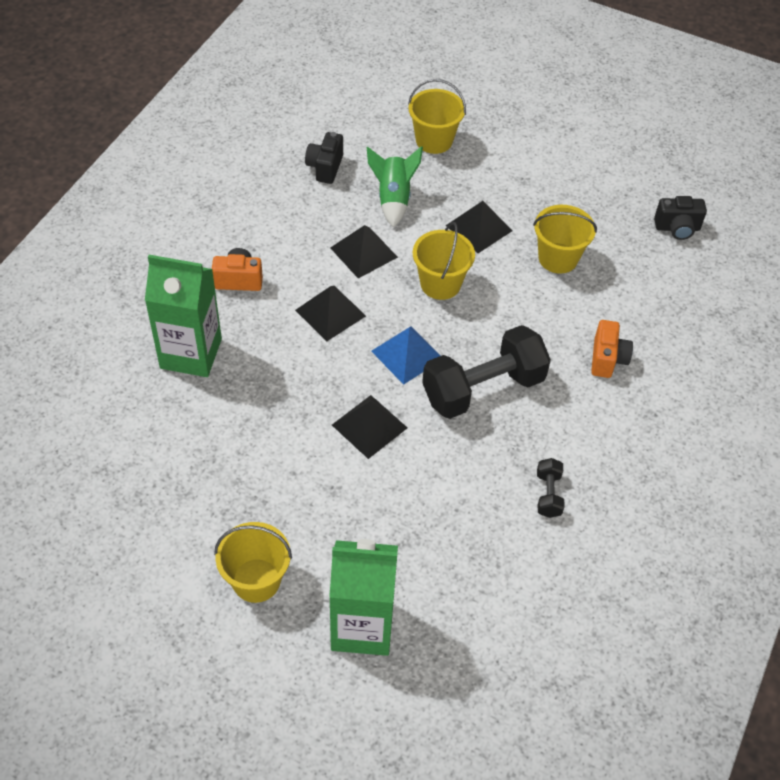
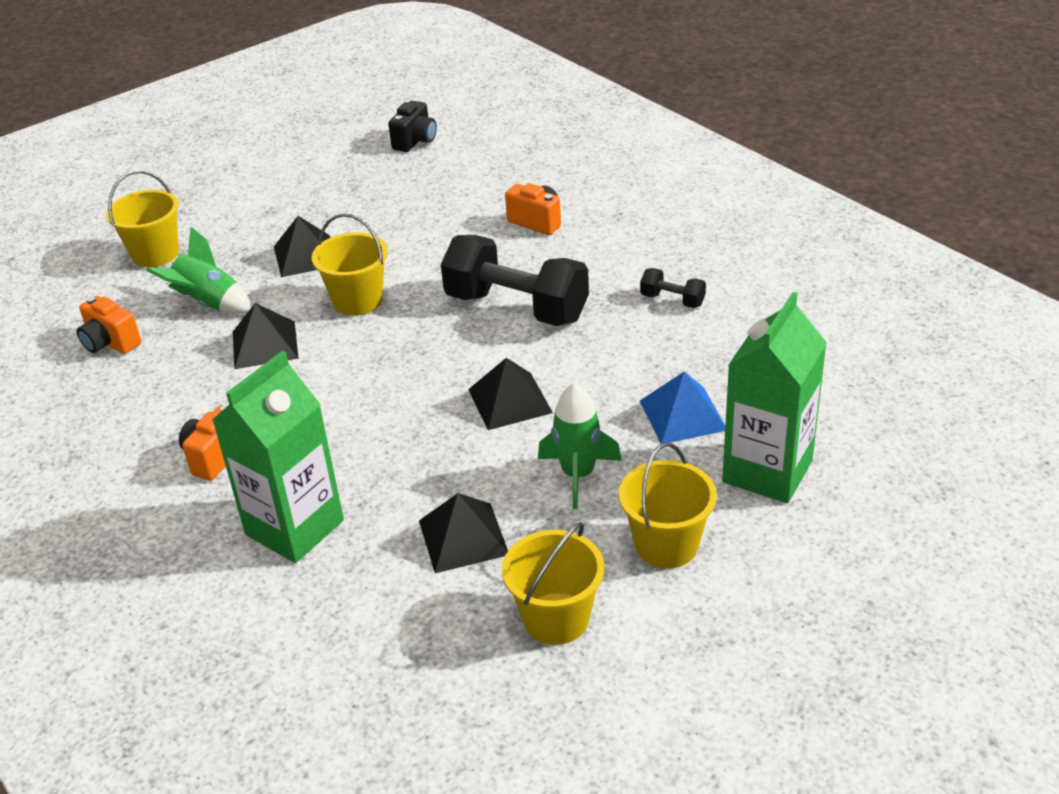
camera: 60 degrees left, 15 degrees down
(307, 499) = (578, 475): none -> green rocket
(325, 167) = (110, 343): black camera -> orange camera
(330, 313) = (329, 392): black pyramid -> black pyramid (463, 537)
(407, 355) = (434, 348): blue pyramid -> blue pyramid (683, 415)
(483, 388) = (516, 307): black dumbbell -> black dumbbell turned 60 degrees counterclockwise
(558, 258) = (390, 217): yellow bucket -> yellow bucket (556, 618)

